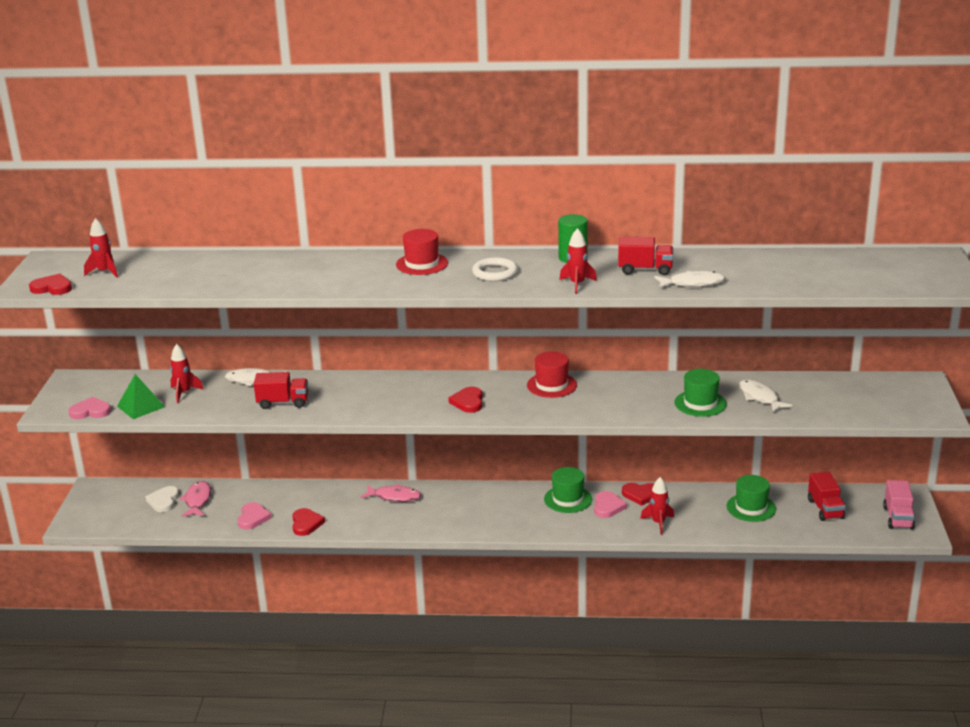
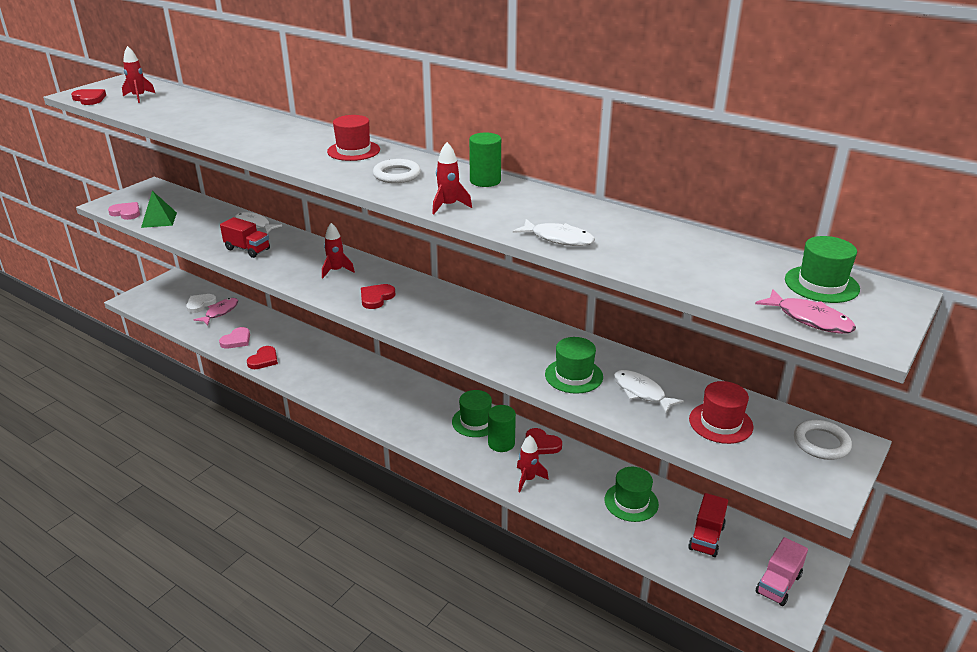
camera: 30 degrees right, 5 degrees up
(184, 393) = (198, 219): red rocket -> red rocket (336, 271)
(394, 497) = (348, 363): pink fish -> pink fish (809, 319)
(551, 385) = (462, 307): red hat -> red hat (720, 423)
(608, 507) = (501, 443): pink heart -> green cylinder
(645, 270) = (533, 211): red truck -> none
(760, 397) = (641, 392): white fish -> white fish turned 45 degrees counterclockwise
(892, 262) = (821, 284): none -> green hat
(905, 387) = (821, 443): none -> white ring

